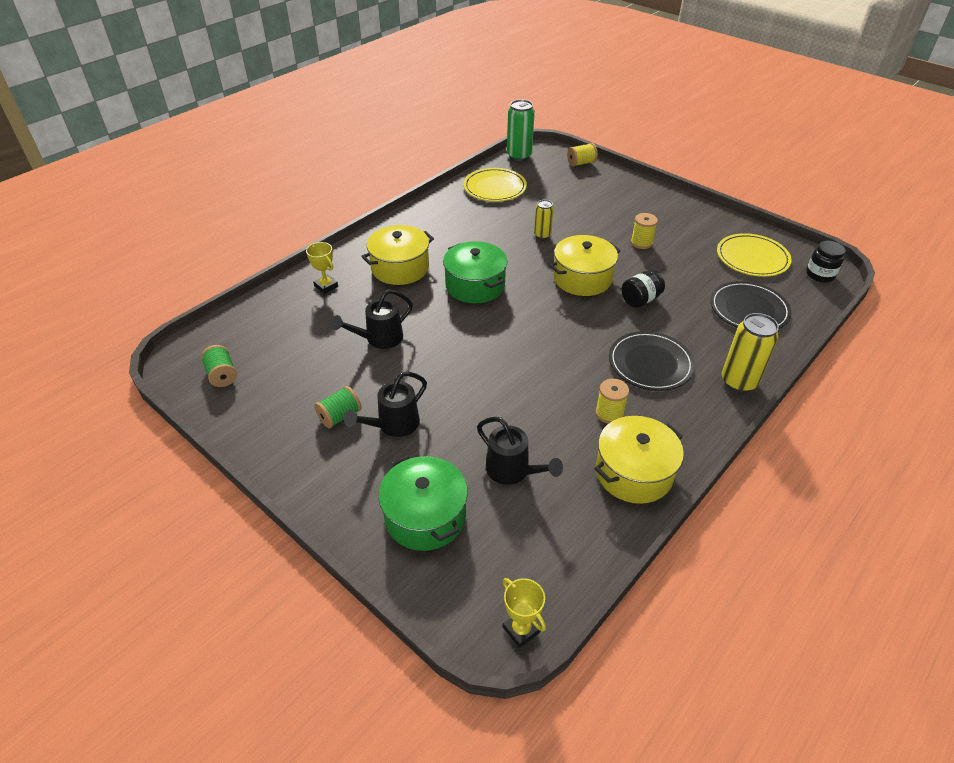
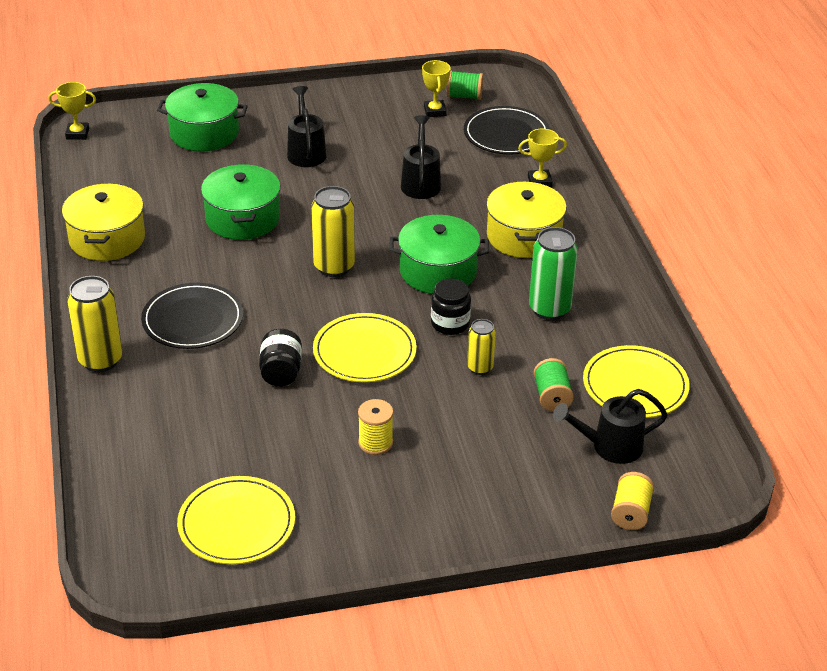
camera: 125 degrees right, 5 degrees down
(262, 380) = (435, 111): none -> yellow trophy
(340, 416) = (347, 132): green spool -> green spool (552, 396)
(513, 471) = (188, 185): black watering can -> black watering can (609, 447)
(519, 156) = (710, 457): green can -> green can (549, 309)
(520, 407) = (243, 218): none -> green pot
(521, 330) = (334, 267): none -> yellow can
(582, 278) = (364, 352): yellow pot -> yellow plate
(609, 413) = (174, 260): yellow spool -> none
(748, 309) = (168, 445): black plate -> black plate (506, 134)
(820, 275) = (137, 562): black jar -> black jar (450, 323)

